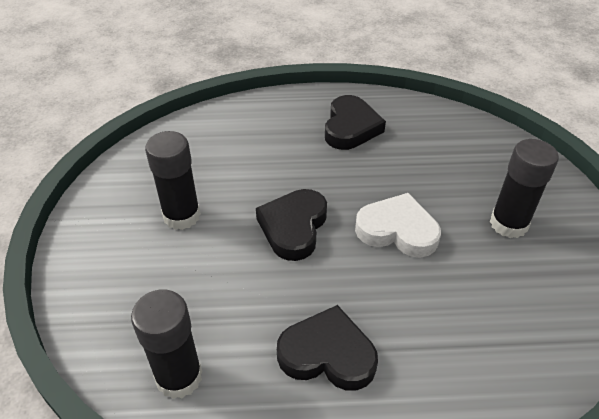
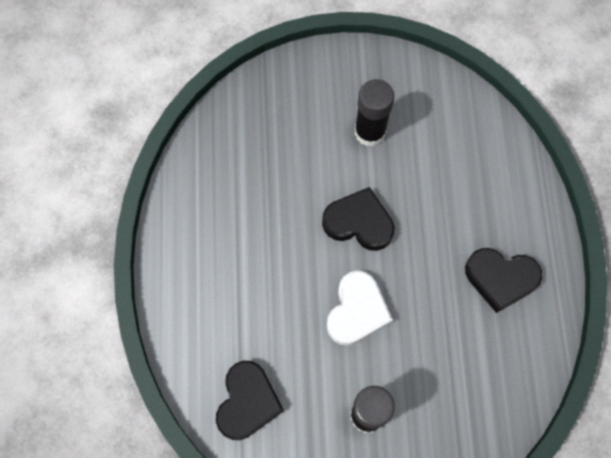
camera: 90 degrees right, 25 degrees up
(179, 377) = (220, 149): black glue stick -> none
(327, 354) = (234, 247): black heart -> black heart (247, 402)

